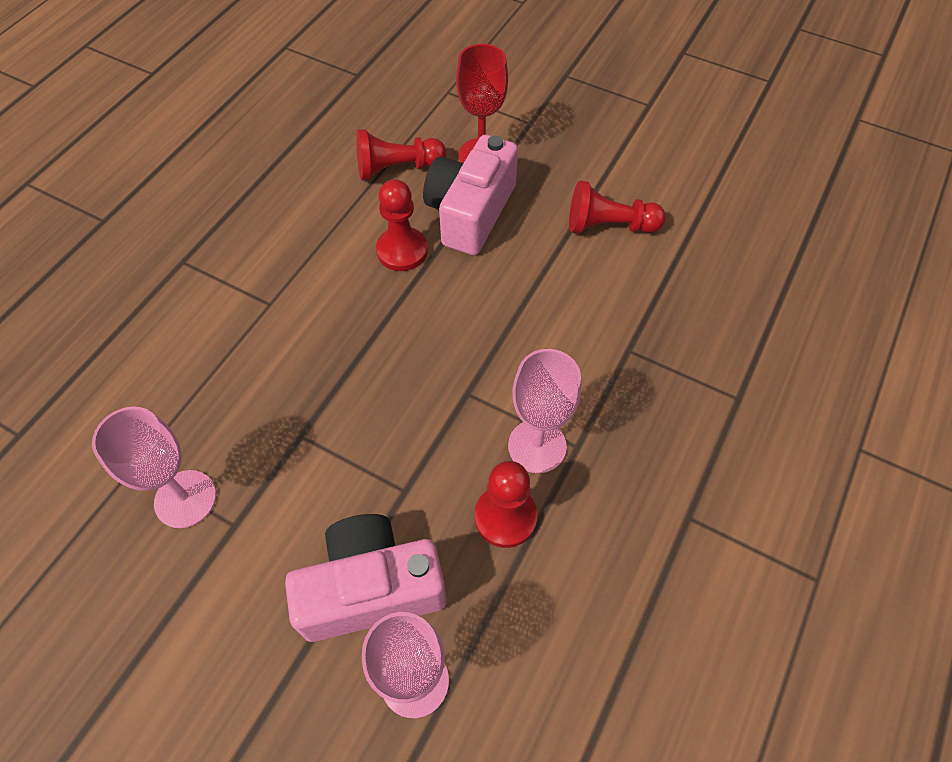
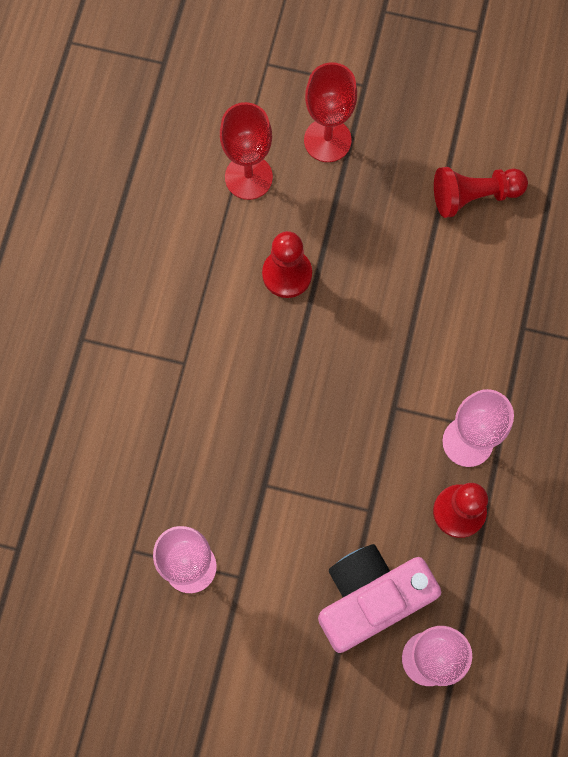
camera: 15 degrees left, 15 degrees up
(397, 168) = (248, 177): red pawn -> red goblet
(470, 212) = (338, 213): pink camera -> none

